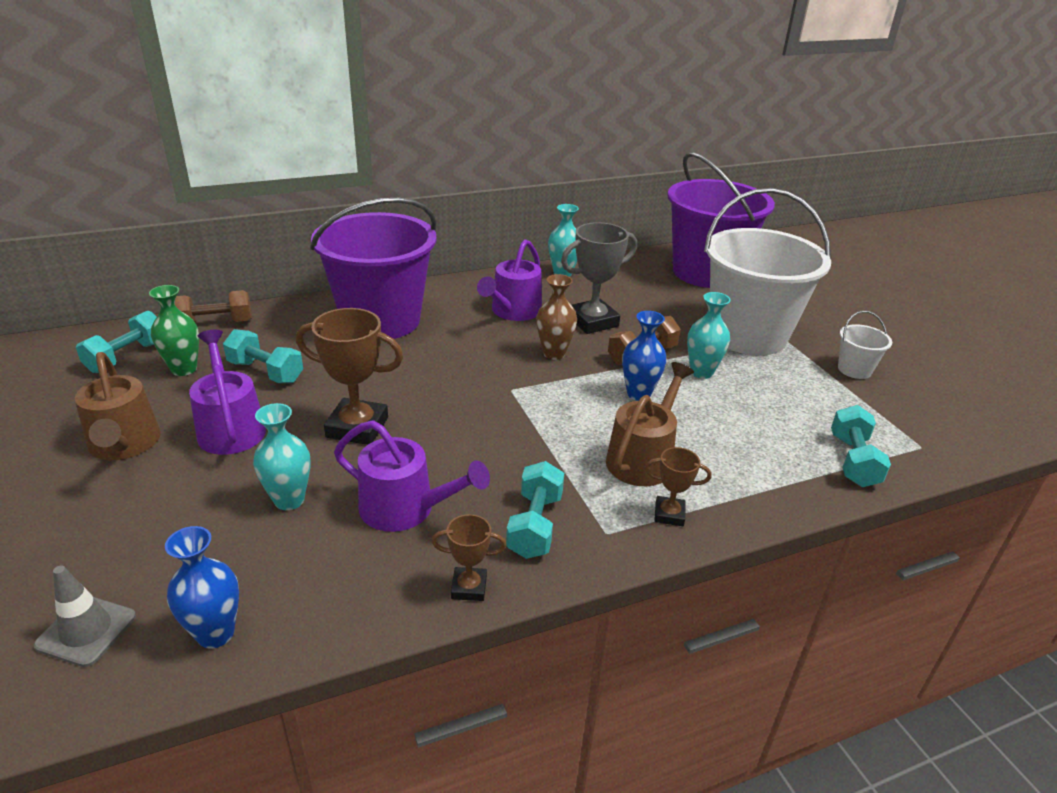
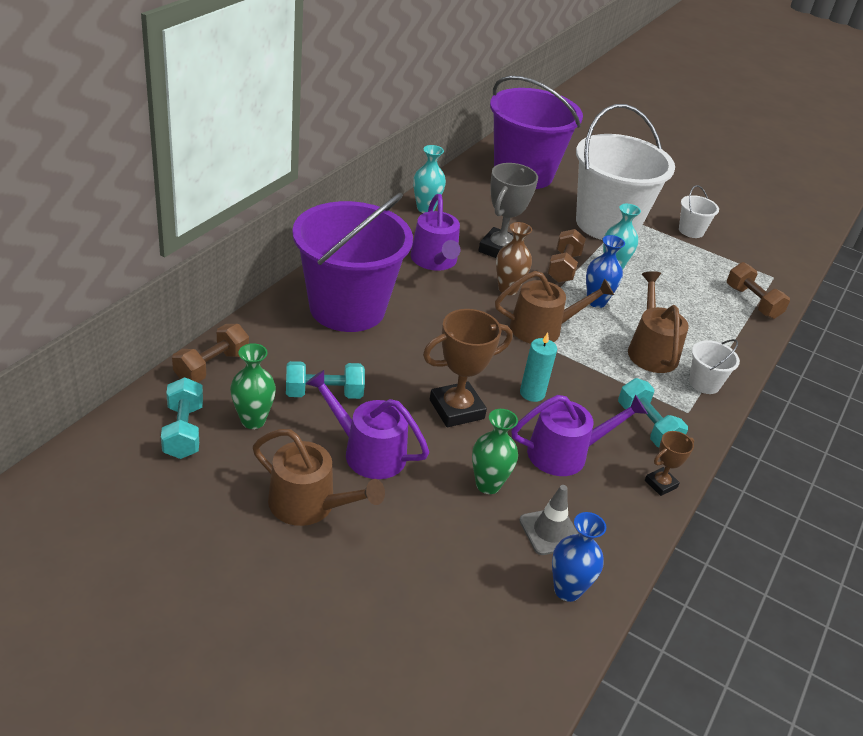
camera: 40 degrees left, 5 degrees up
(86, 631) = (491, 635): grey traffic cone -> grey traffic cone (550, 531)
(289, 500) = (488, 485): turquoise vase -> green vase
(450, 444) = (532, 393): none -> turquoise candle
(543, 396) = (542, 328): none -> brown watering can
(669, 514) = (704, 383): brown trophy -> white bucket
(853, 461) = (752, 302): turquoise dumbbell -> brown dumbbell

